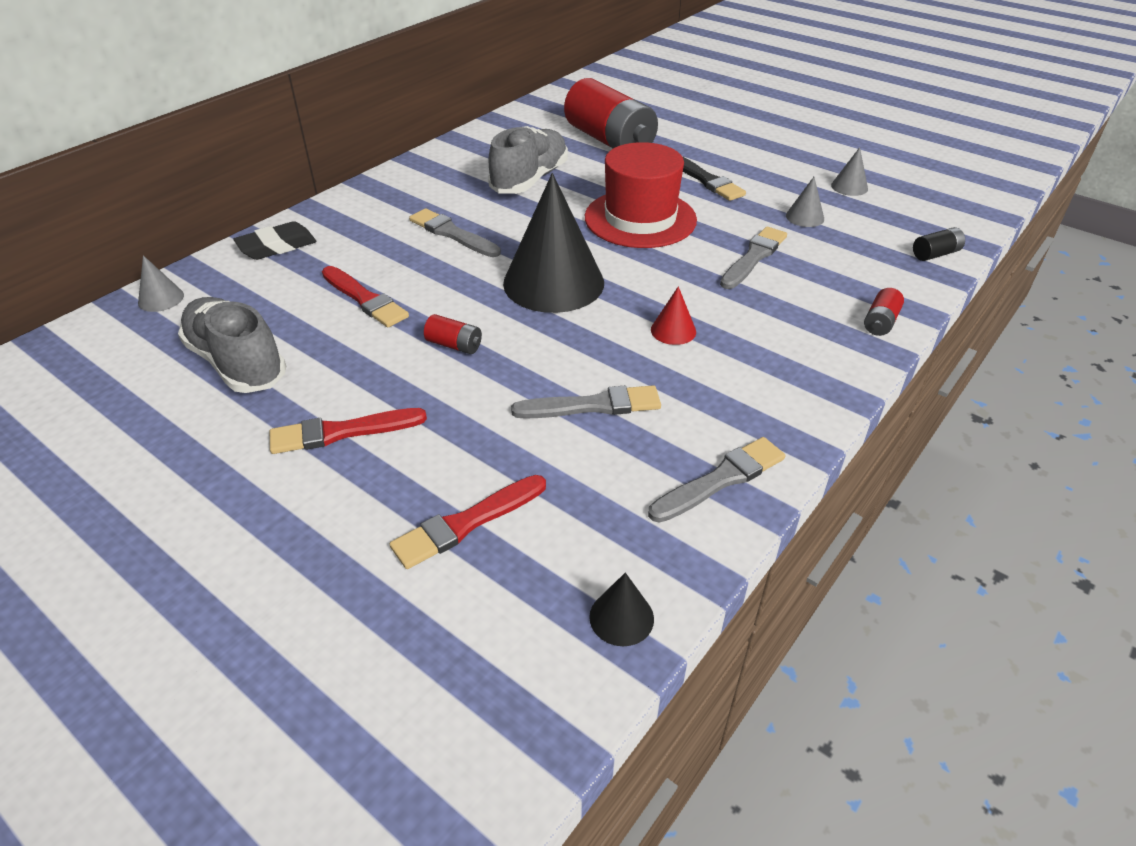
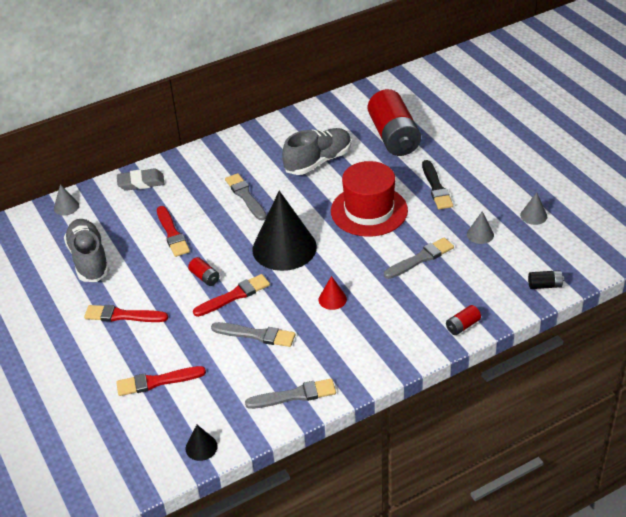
camera: 25 degrees right, 0 degrees up
(277, 246) = (141, 183): black eraser -> grey eraser
(518, 360) = (234, 296): none -> red brush

